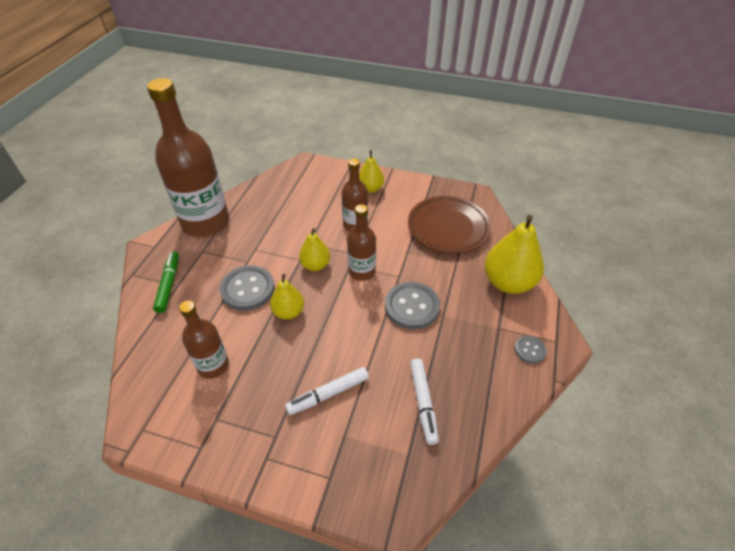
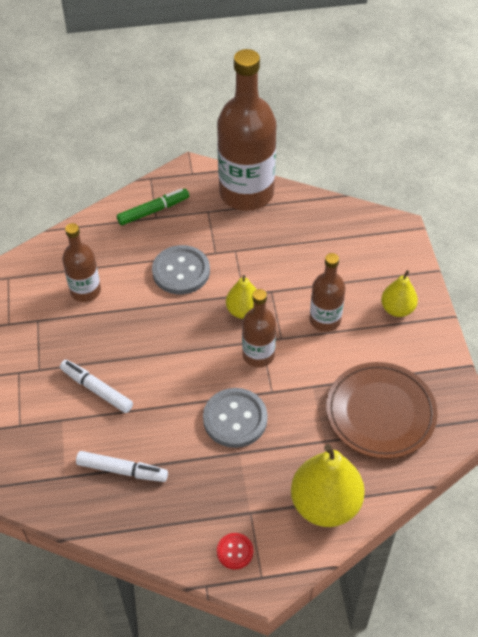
camera: 65 degrees right, 5 degrees up
(288, 312) = (171, 317): yellow pear -> none
(423, 403) = (122, 470): white marker -> white marker turned 135 degrees counterclockwise
(530, 350) = (235, 551): grey button -> red button

